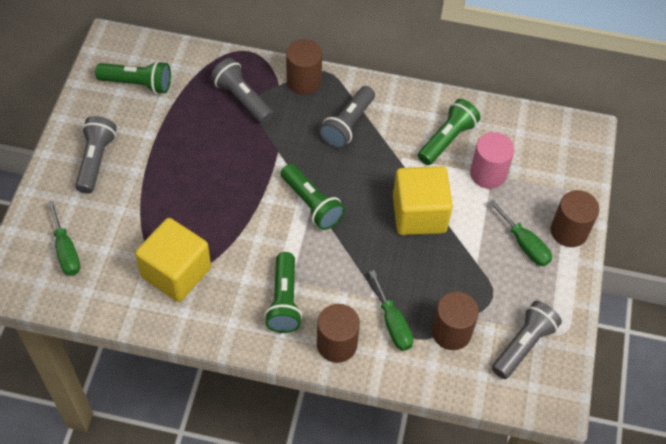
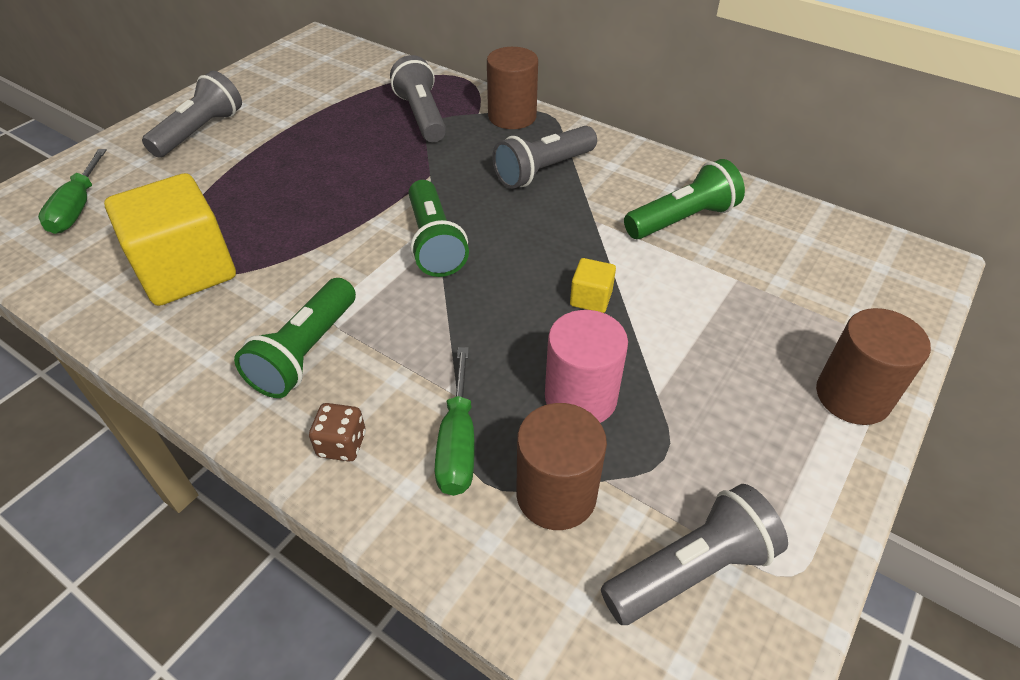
camera: 25 degrees right, 10 degrees down
(137, 84) = (310, 78): green flashlight -> none
(336, 344) = (342, 444): brown cylinder -> brown dice
(419, 214) = (591, 298): yellow cube -> yellow cube, size x0.43
(488, 174) = (731, 276): pink cylinder -> pink cylinder (580, 398)
(524, 244) = (758, 392): green screwdriver -> none

